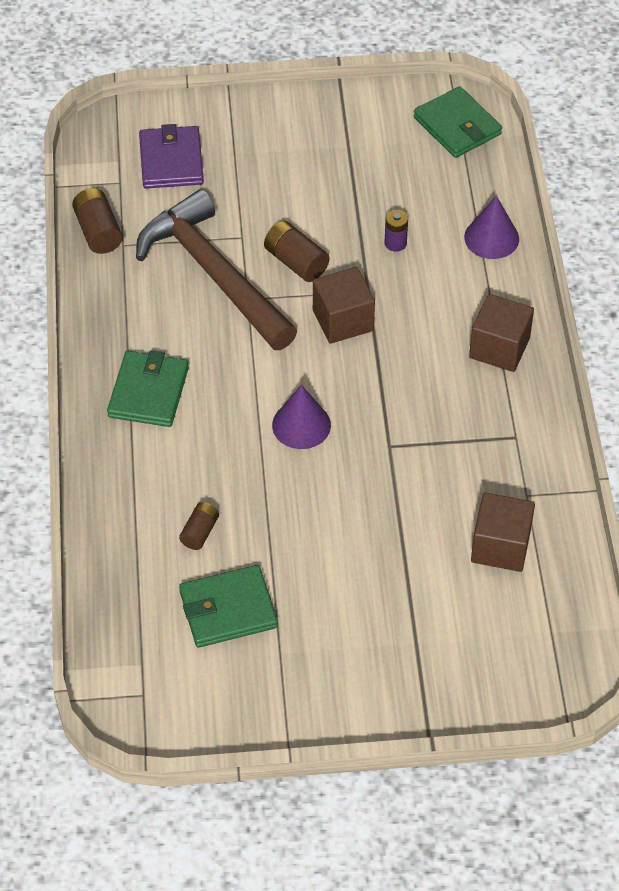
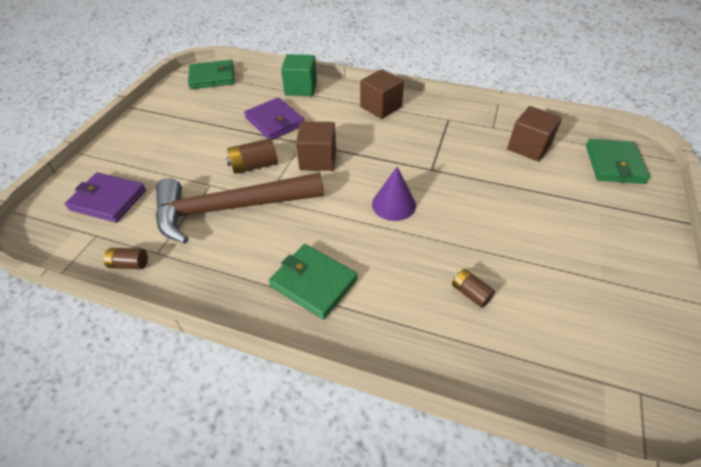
camera: 65 degrees left, 5 degrees down
(98, 232) = (129, 264): brown battery -> brown battery, size x0.65
(228, 609) = (554, 299): green wallet -> green wallet (614, 164)
(395, 243) = (275, 121): purple battery -> purple wallet
(491, 238) = (301, 88): purple cone -> green cube

